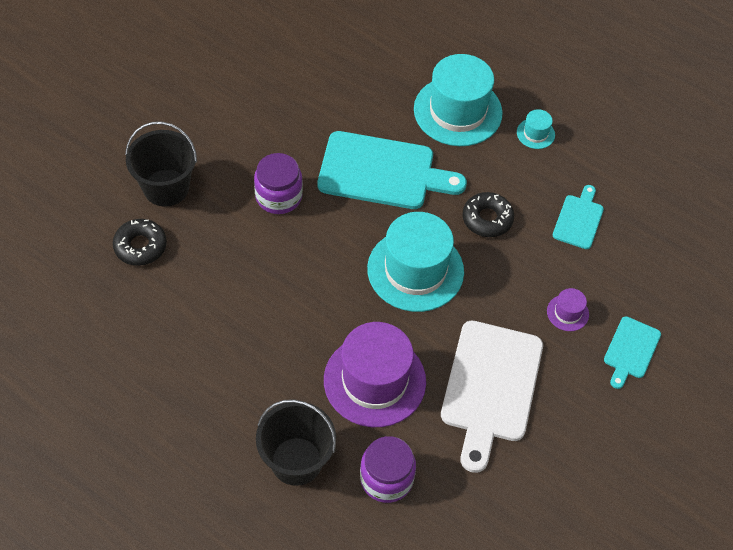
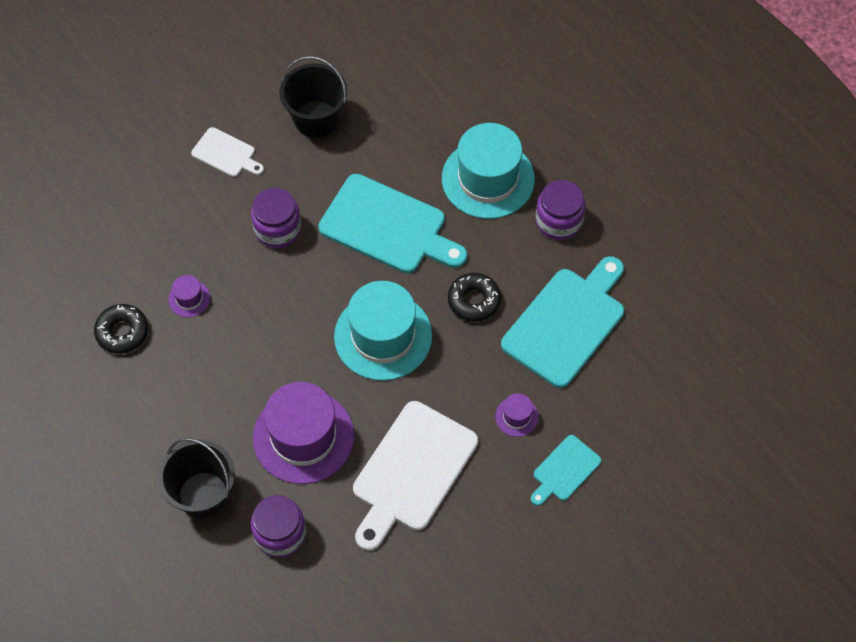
camera: 20 degrees right, 5 degrees up
(140, 246) = (130, 249): black donut -> black donut (122, 332)
(166, 188) = (173, 195): black bucket -> black bucket (316, 119)
(204, 140) = (226, 154): none -> white cutting board
(215, 279) = (189, 298): none -> purple hat
(535, 133) = (558, 221): turquoise hat -> purple jar
(579, 219) = (566, 323): turquoise cutting board -> turquoise cutting board, size x1.95

